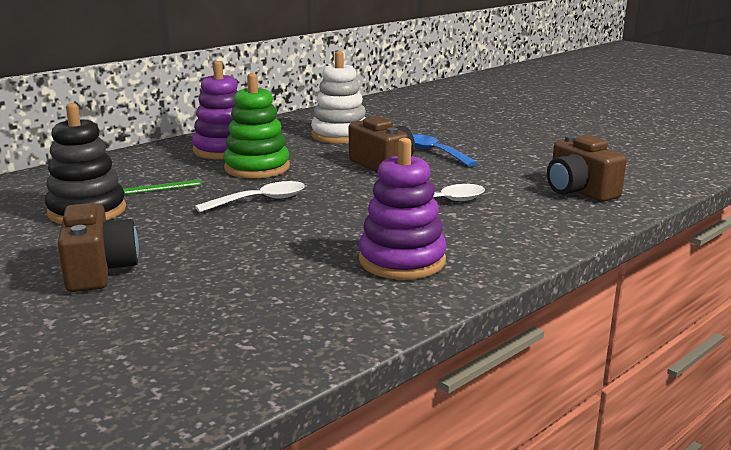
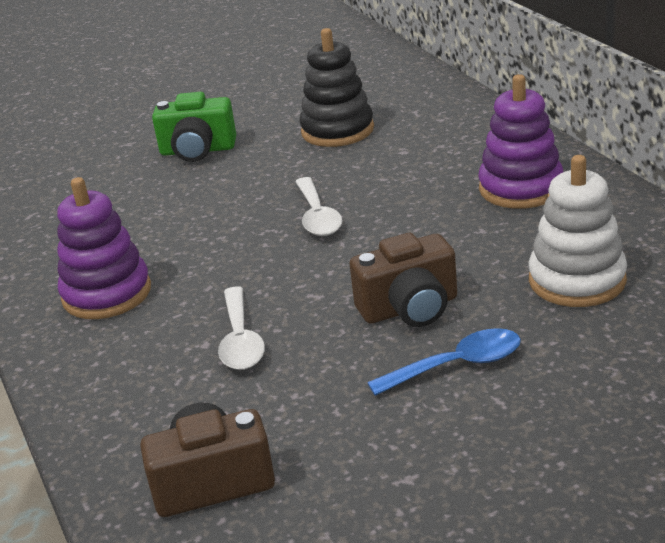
camera: 110 degrees right, 10 degrees up
(99, 270) = (198, 150): brown camera -> green camera
(160, 187) = (389, 158): green ruler -> none
(257, 168) = (435, 213): green stacking toy -> none

